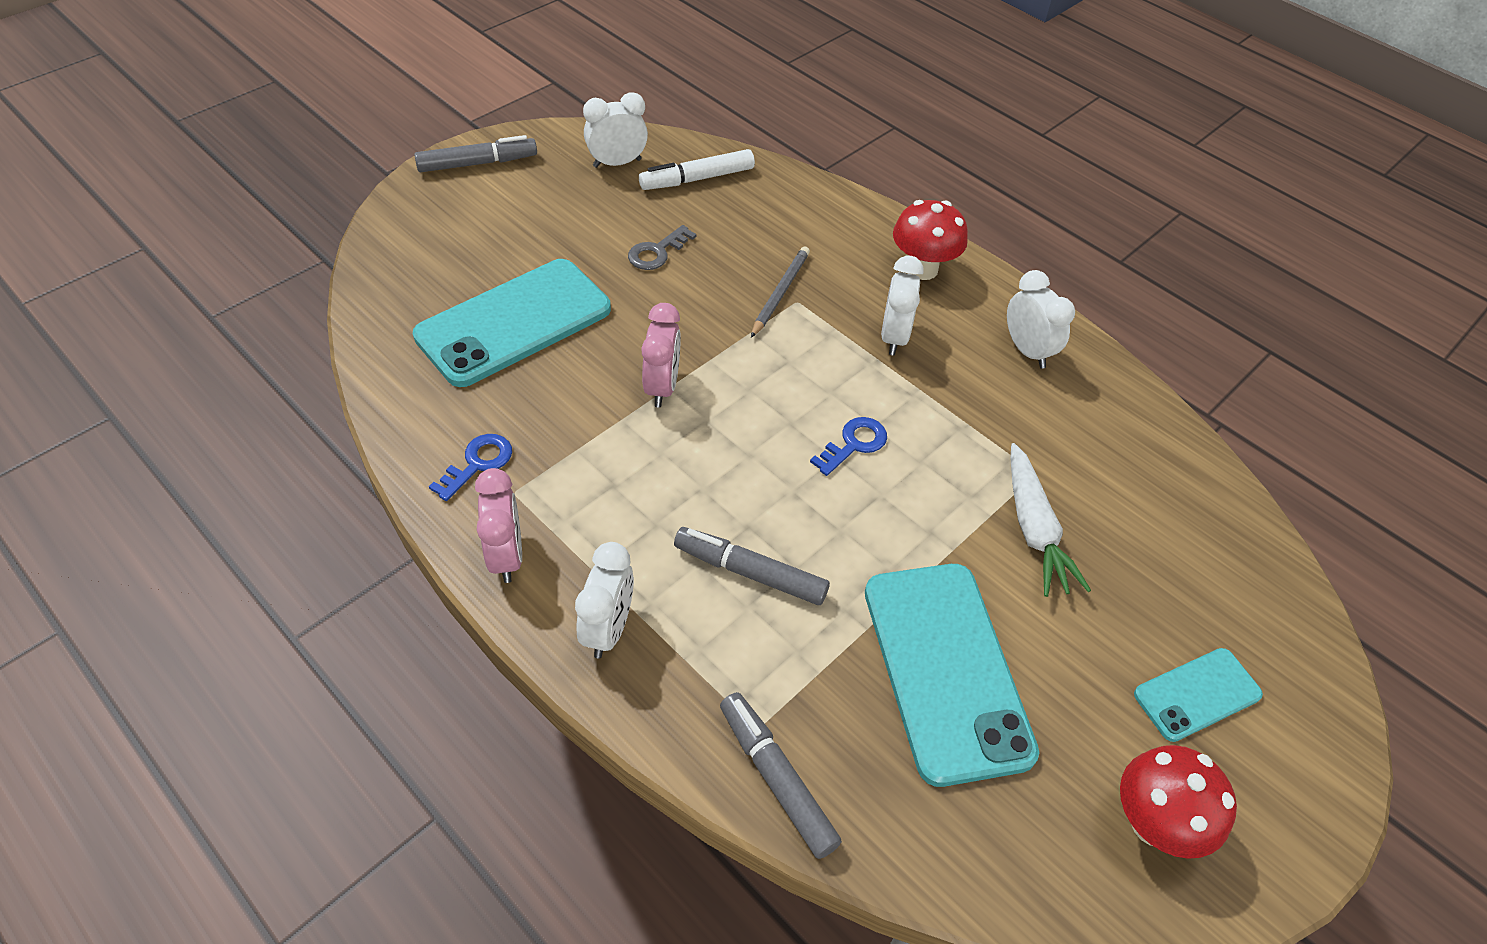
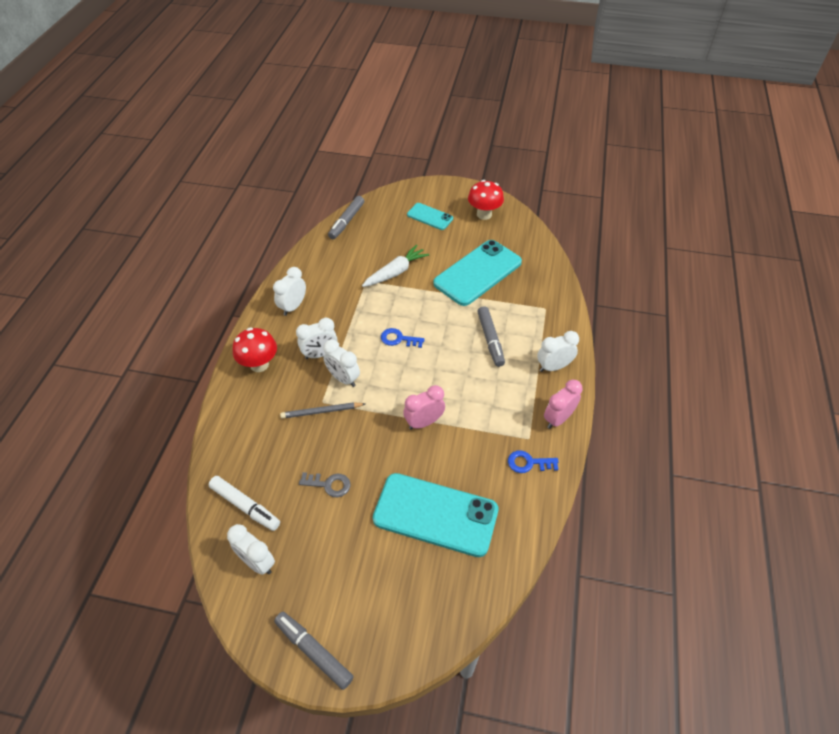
camera: 120 degrees left, 0 degrees up
(776, 778) = (556, 295): grey marker -> grey marker (347, 221)
(822, 341) = (343, 378): none -> white clock

